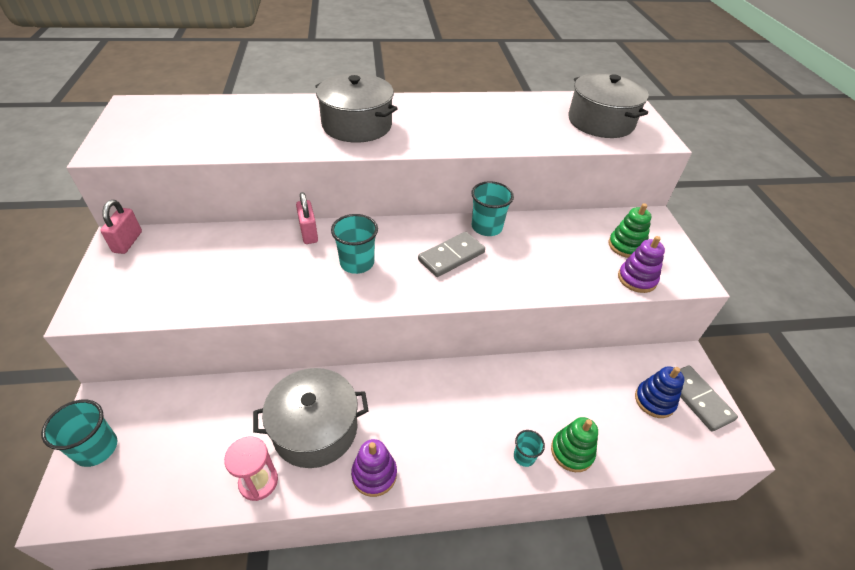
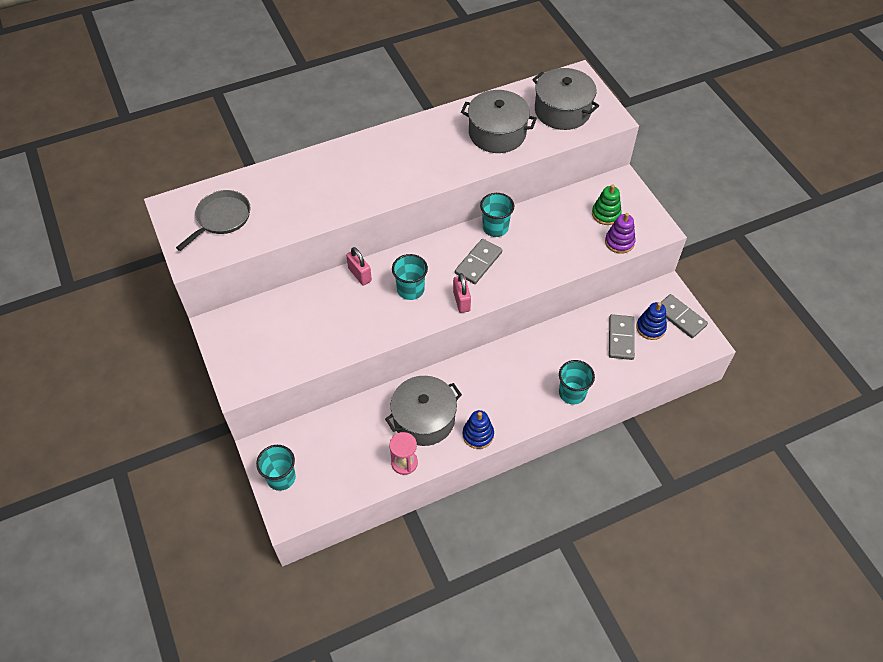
camera: 15 degrees left, 10 degrees up
(128, 242) = (224, 325): pink padlock -> pink padlock (461, 301)
(171, 125) = (221, 218): none -> grey pan
(357, 125) = (370, 173): grey pot -> grey pot (497, 133)
(374, 474) = (478, 435): purple stacking toy -> blue stacking toy
(524, 456) = (572, 393): turquoise cup -> turquoise cup, size x1.73
(572, 452) = (602, 380): green stacking toy -> none
(610, 402) = (621, 338): none -> grey domino

